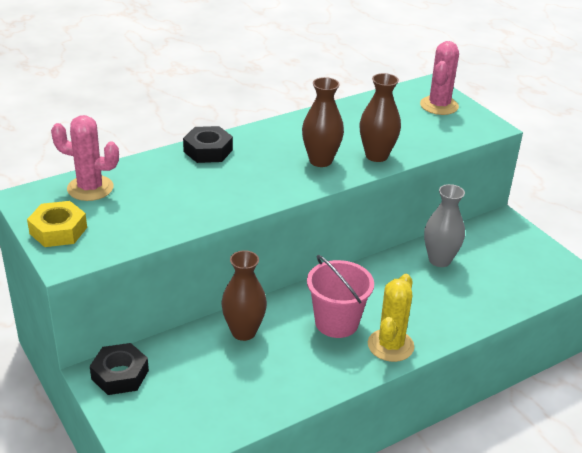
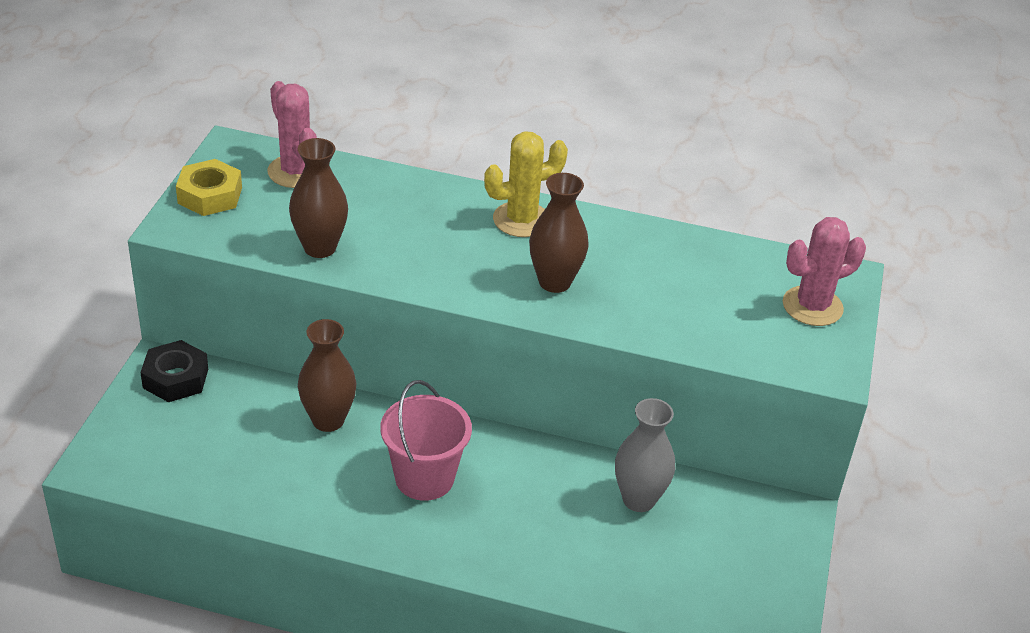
camera: 45 degrees right, 5 degrees up
(208, 151) = (460, 200): black nut -> none
(376, 156) = (626, 315): brown vase -> brown vase (320, 248)
(390, 345) = (439, 540): yellow cactus -> yellow cactus (521, 220)

